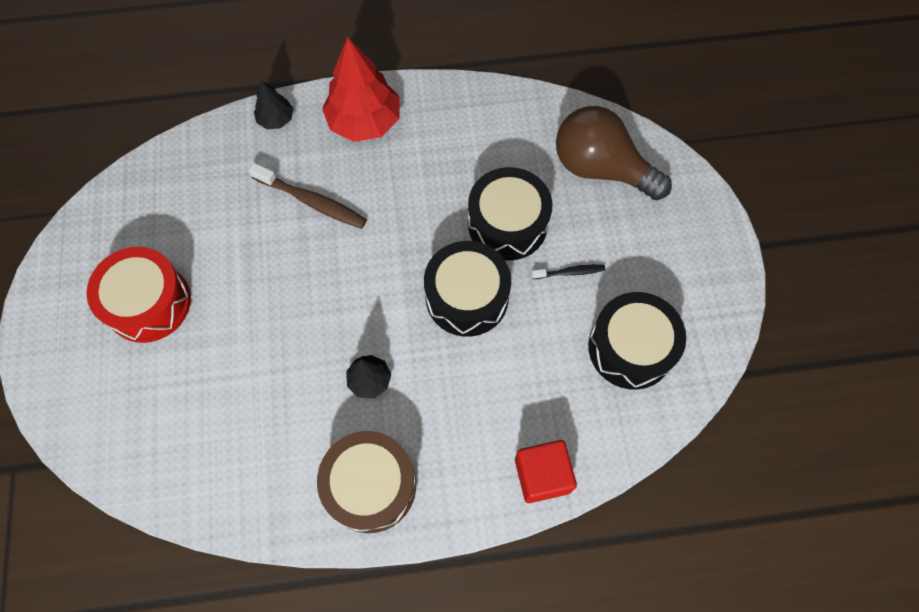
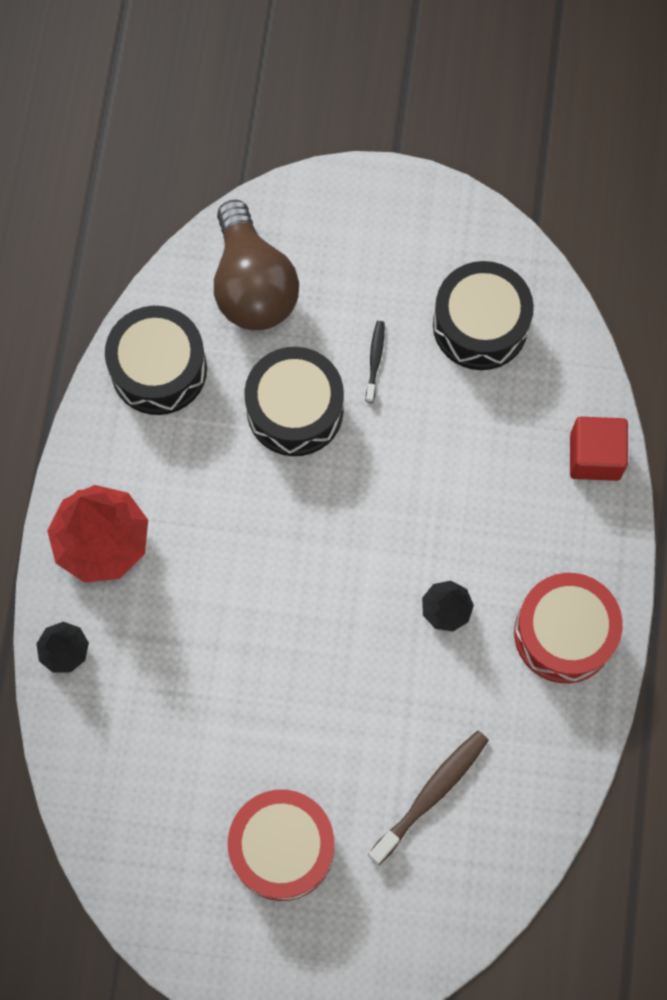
camera: 75 degrees left, 5 degrees up
(312, 201) = (199, 628): brown toothbrush -> brown toothbrush (432, 794)
(370, 485) = (564, 633): brown drum -> red drum
(467, 297) = (374, 479): black drum -> black drum (158, 369)
(601, 168) = (252, 285): brown light bulb -> brown light bulb turned 60 degrees counterclockwise

